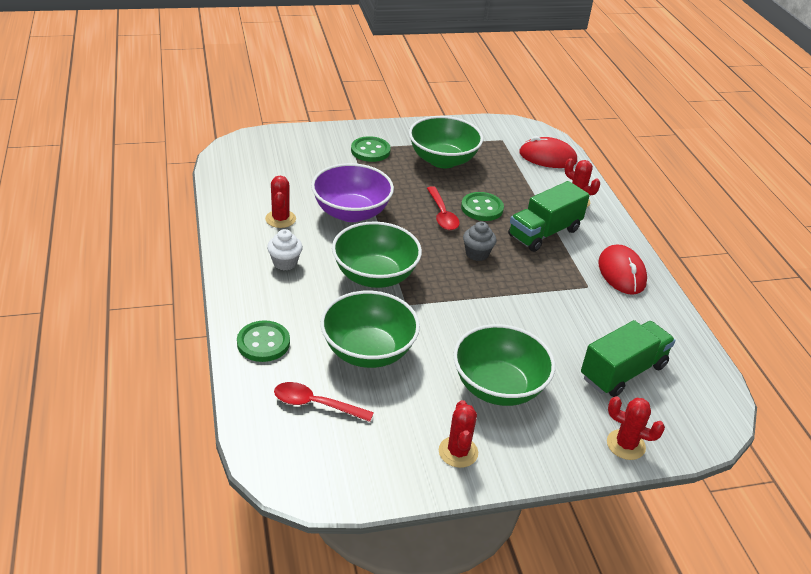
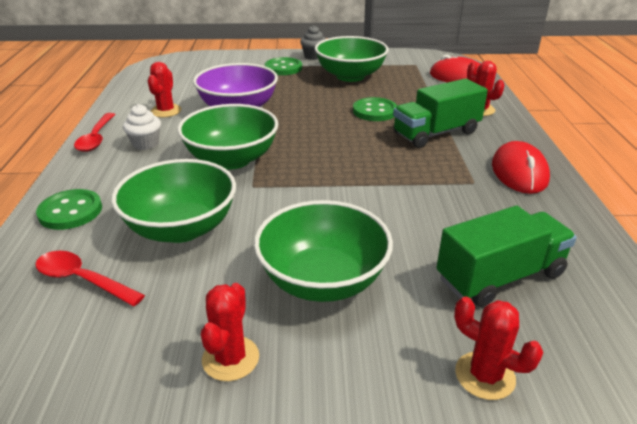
camera: 15 degrees right, 5 degrees down
(442, 214) = (330, 114): red spoon -> red spoon (96, 138)
(477, 254) = (353, 147): grey cupcake -> grey cupcake (313, 56)

